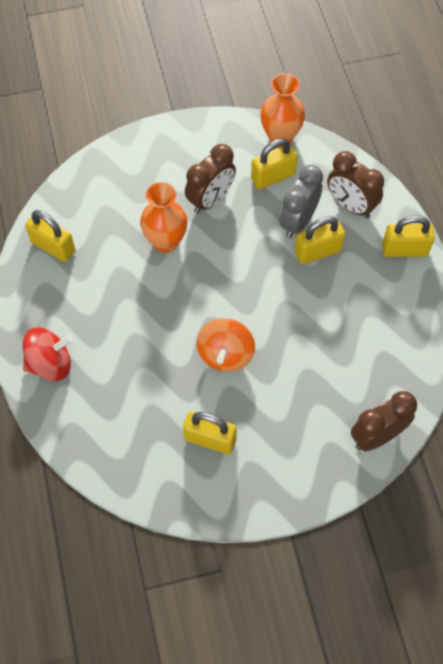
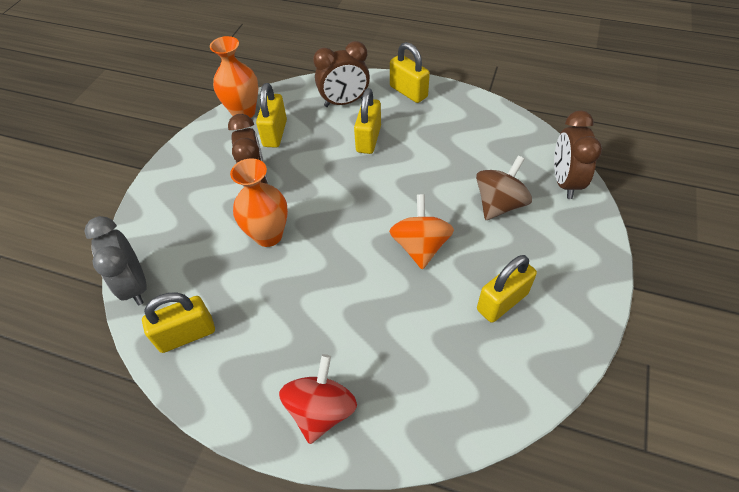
camera: 55 degrees left, 10 degrees down
(225, 354) = (420, 246): orange spinning top -> orange spinning top turned 135 degrees counterclockwise
(298, 222) = (331, 138): grey clock -> grey clock (135, 285)
(312, 393) = (499, 204): none -> brown spinning top
(404, 250) = (408, 92): yellow padlock -> yellow padlock turned 75 degrees counterclockwise

